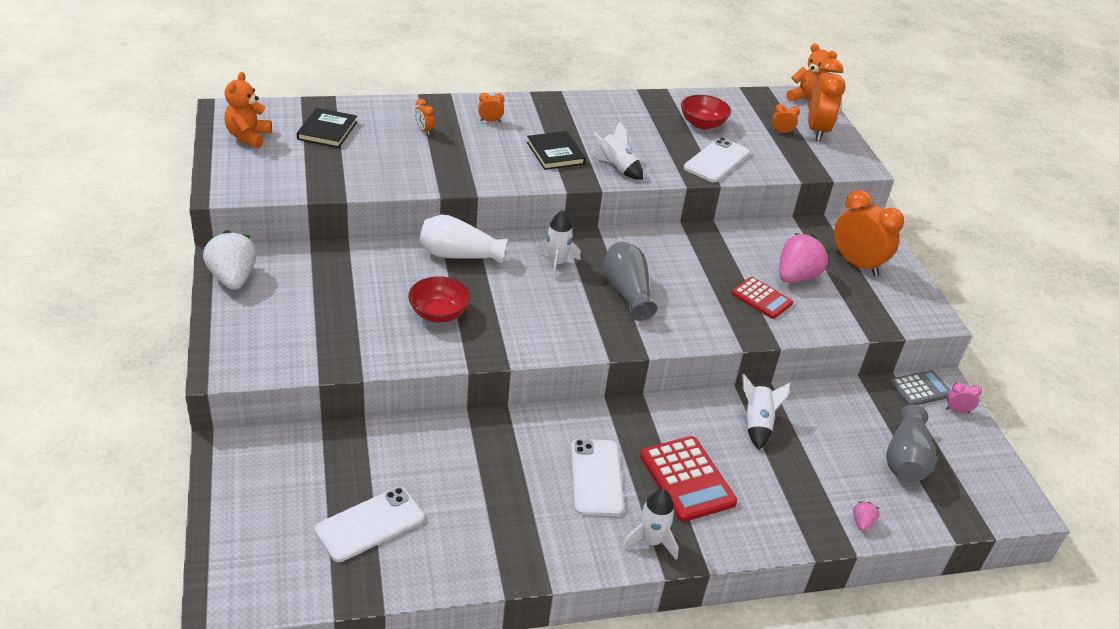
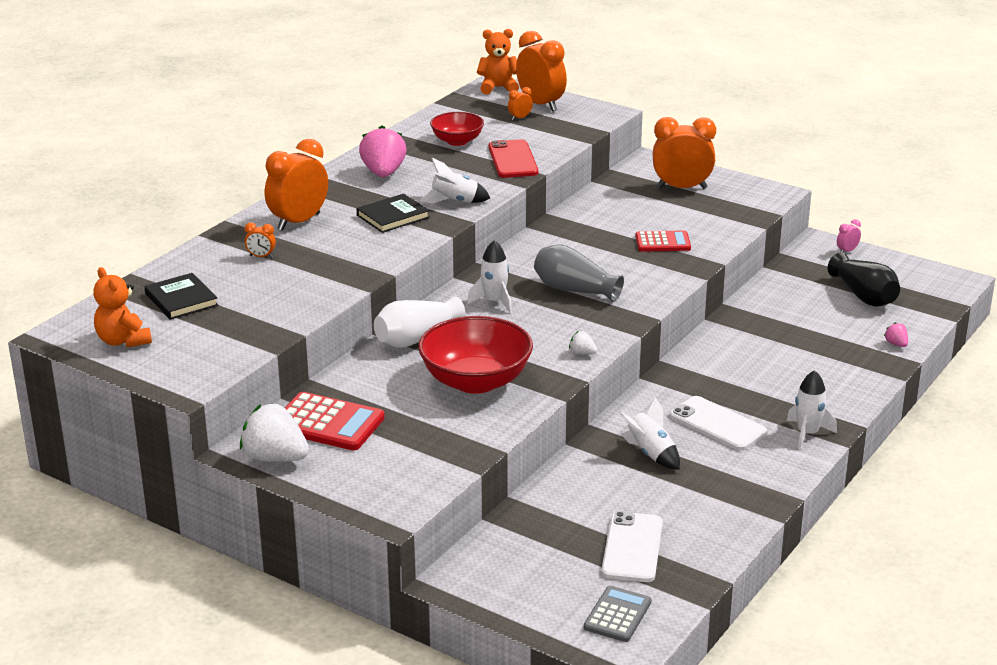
camera: 40 degrees left, 10 degrees down
(439, 313) = (476, 381): red bowl -> red bowl, size x1.72
(490, 121) = (298, 222): orange clock -> orange clock, size x2.33
(545, 344) = (582, 353): none -> white strawberry
(555, 153) = (393, 216): black book -> black book turned 60 degrees counterclockwise
(686, 479) = (769, 388): red calculator -> red calculator (327, 423)
(717, 160) = (513, 160): white phone -> red phone
(757, 424) = (755, 331): white rocket -> white rocket (650, 454)
(796, 276) = (660, 217): pink strawberry -> pink strawberry (383, 173)
(905, 460) = (864, 296): grey vase -> black vase
(920, 389) = (809, 252): grey calculator -> grey calculator (617, 615)

